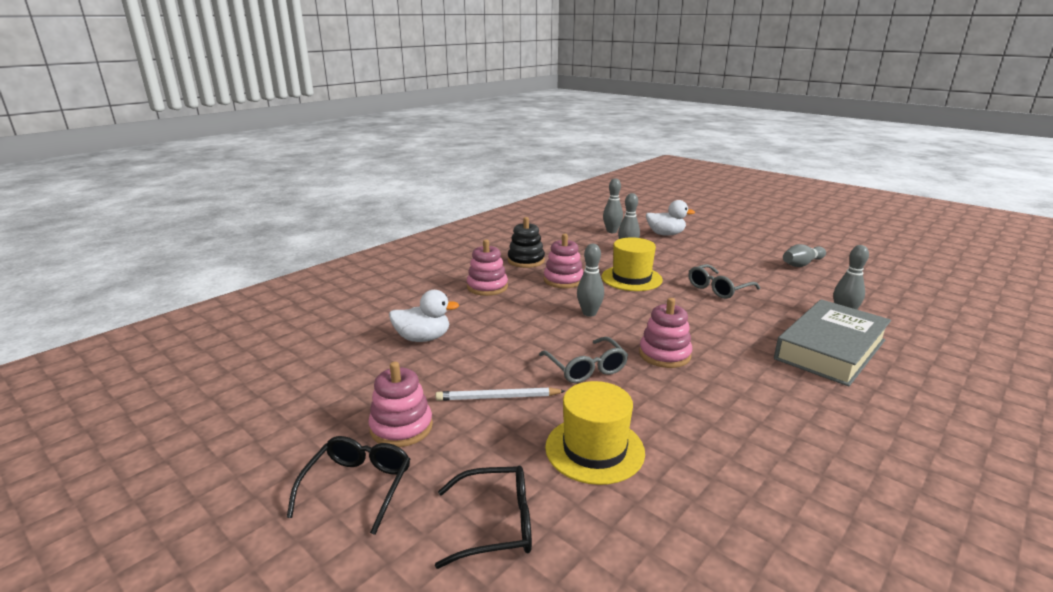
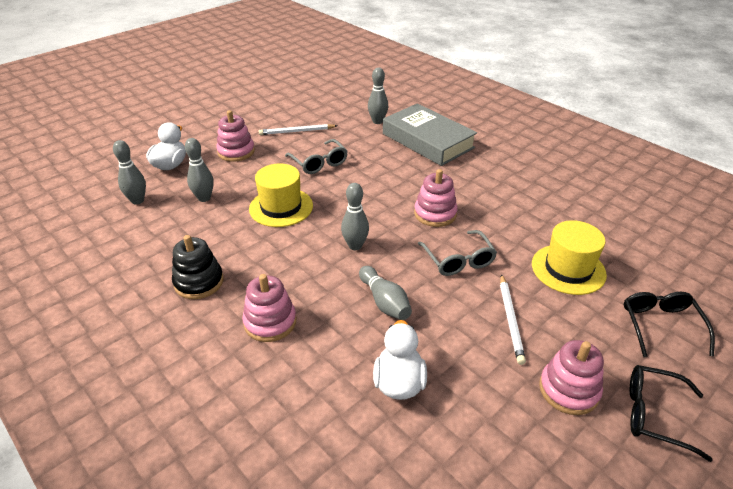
camera: 85 degrees left, 15 degrees up
(563, 280) = (270, 255): pink stacking toy -> pink stacking toy (236, 152)
(586, 368) = (458, 260): grey glasses -> grey glasses turned 90 degrees clockwise
(769, 274) = (296, 131): none -> white pencil
(802, 264) = (281, 112): grey bowling pin -> grey bowling pin (384, 302)

